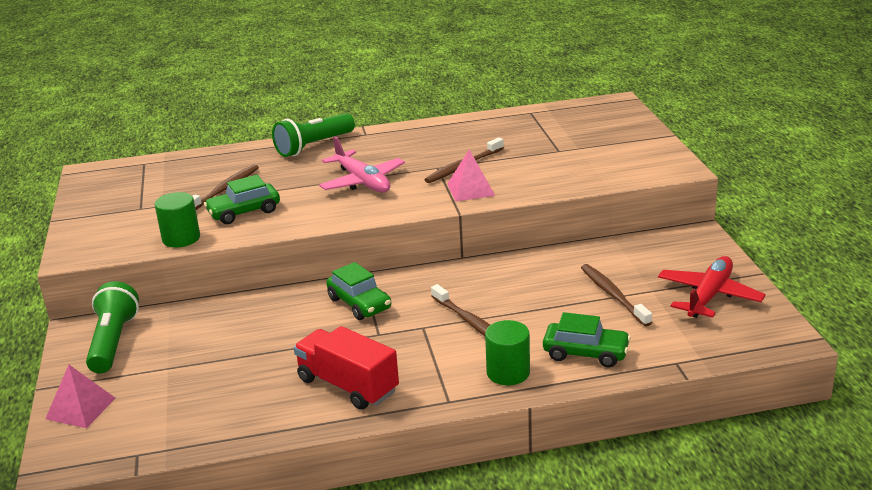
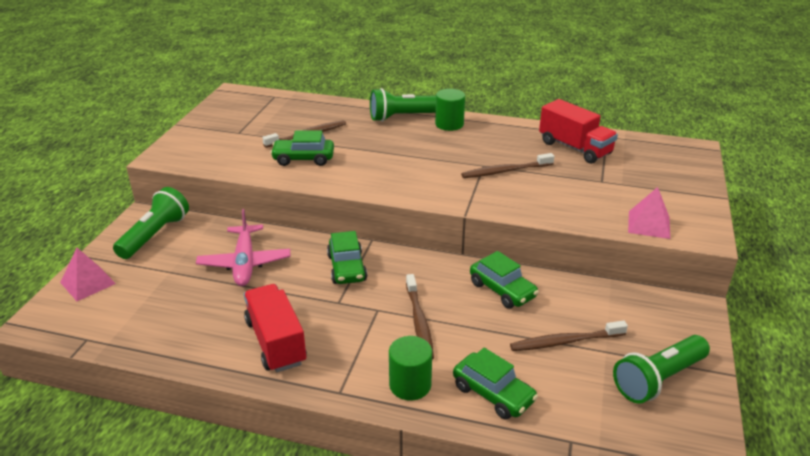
camera: 25 degrees right, 5 degrees up
(181, 238) = (241, 167): green cylinder -> green cylinder (449, 124)
(362, 182) = (413, 160): pink plane -> pink plane (245, 263)
(470, 189) = (493, 195): pink pyramid -> pink pyramid (649, 224)
(510, 130) = (575, 148): none -> red truck
(525, 274) = (502, 290): none -> green car
(613, 295) = (565, 342): brown toothbrush -> brown toothbrush turned 105 degrees counterclockwise
(709, 296) = (658, 379): red plane -> green flashlight

